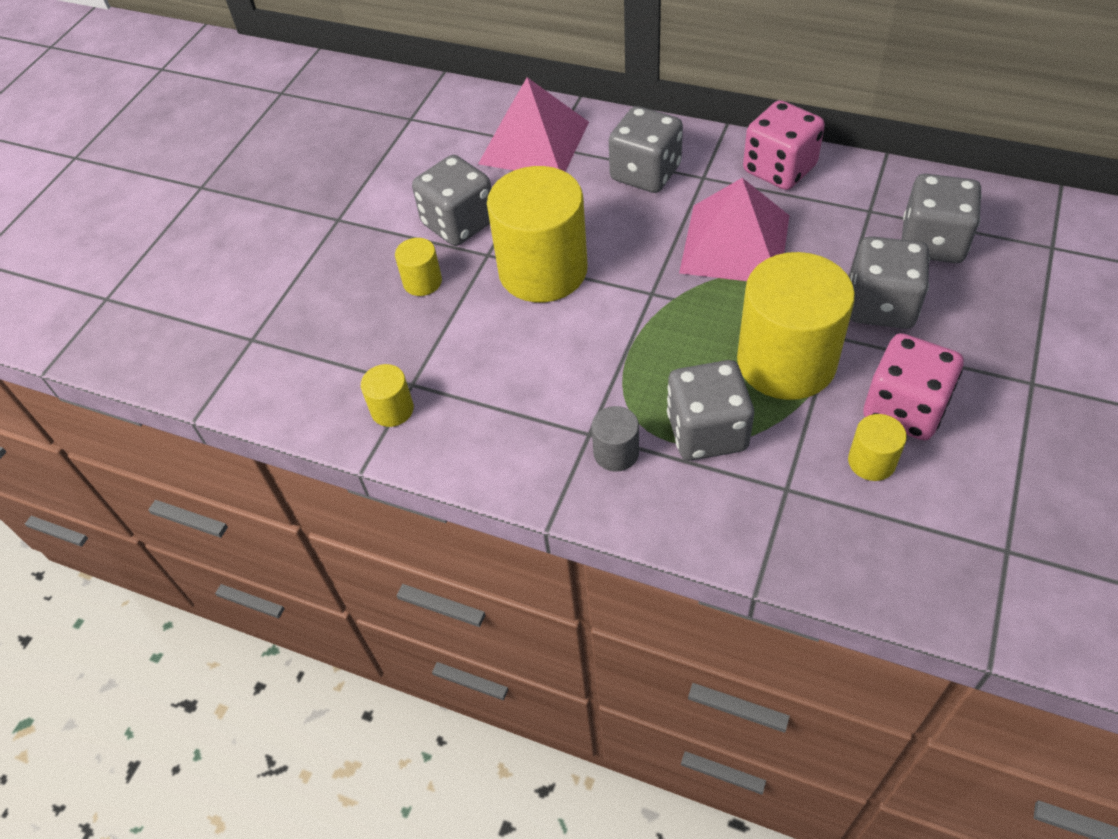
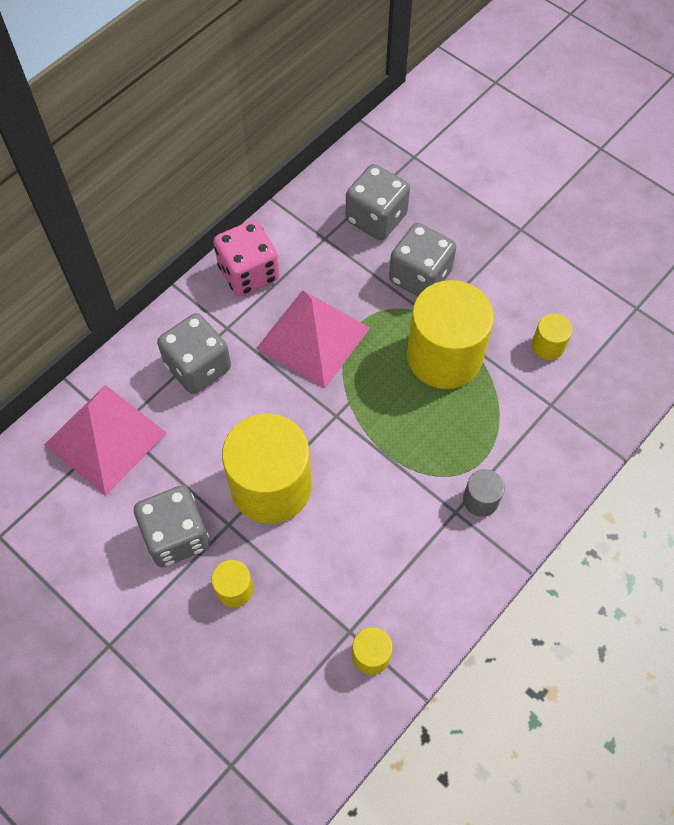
camera: 75 degrees left, 10 degrees up
(707, 432) = (485, 433): grey dice -> none
(904, 409) = (513, 307): pink dice -> none

